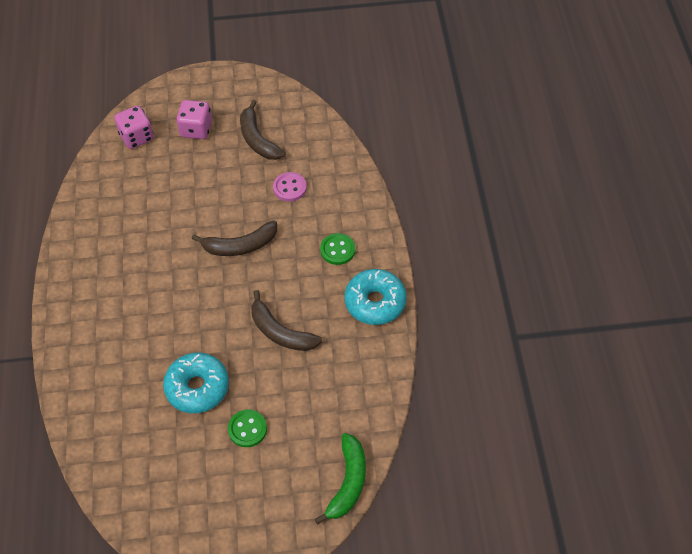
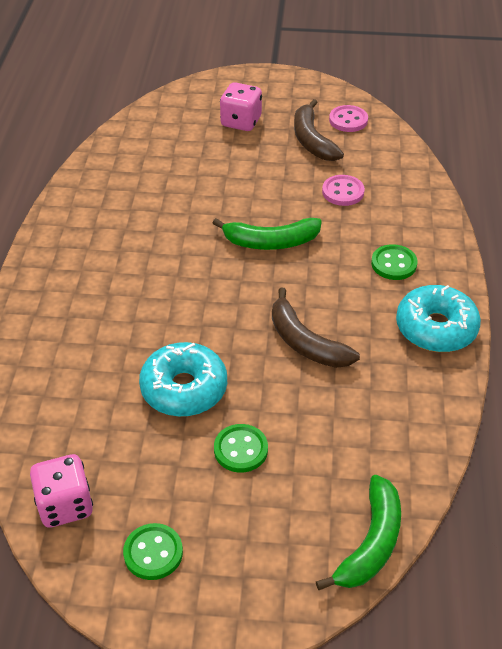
camera: 10 degrees right, 10 degrees down
(137, 137) = (170, 120): pink dice -> pink dice (65, 505)
(201, 518) = (153, 553): none -> green button
(240, 246) = (270, 242): brown banana -> green banana
(284, 113) = (348, 120): none -> pink button

